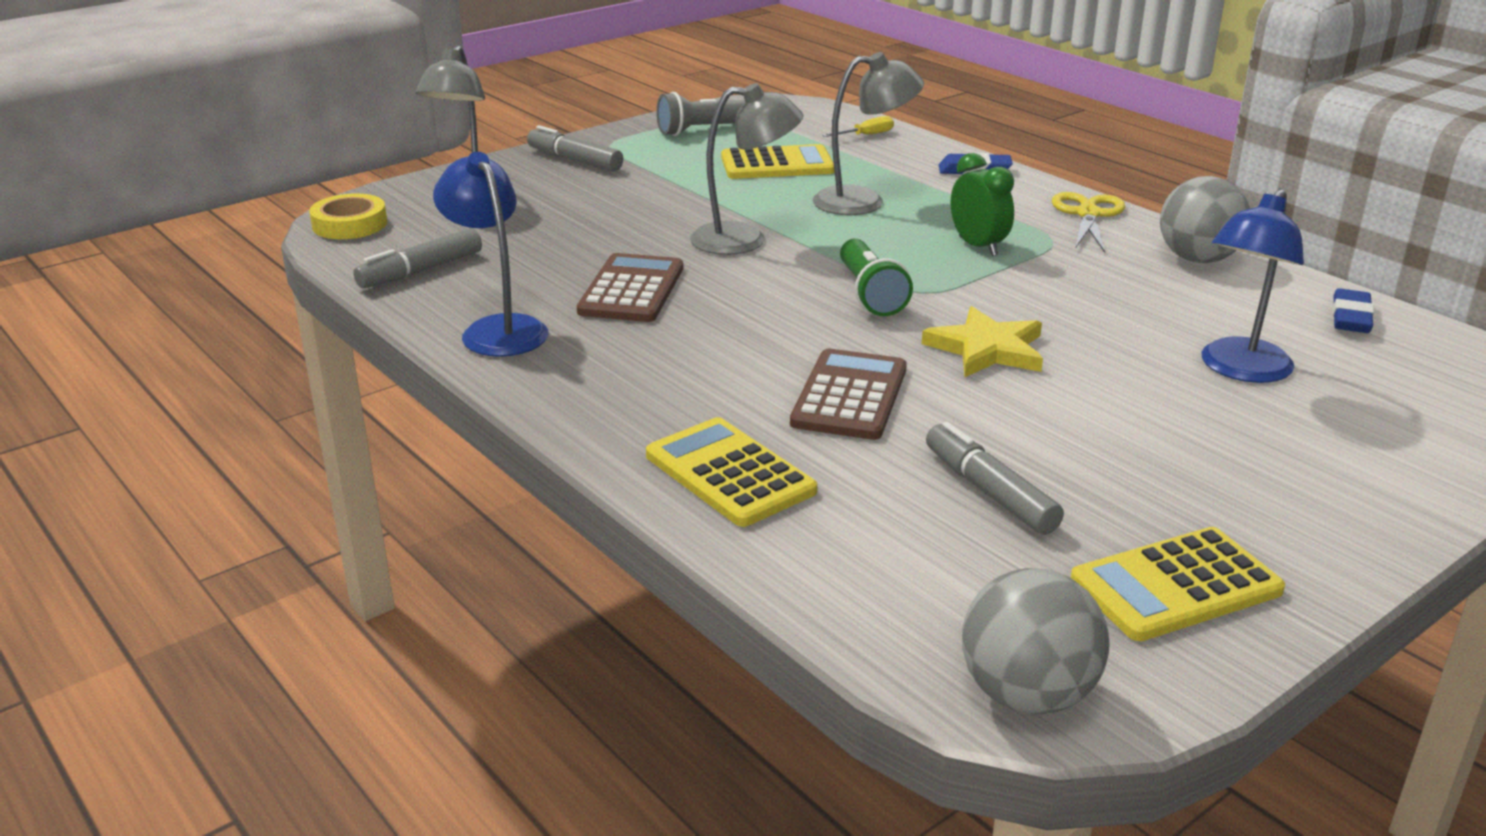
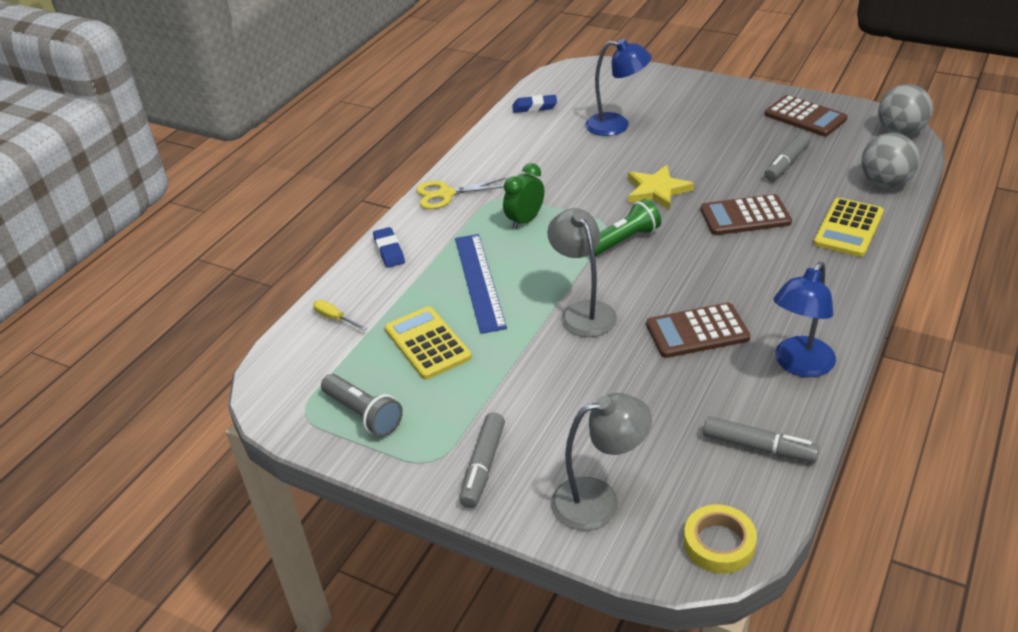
camera: 110 degrees left, 10 degrees up
(863, 201) = (479, 281): grey lamp -> blue ruler
(1176, 586) = (805, 117): yellow calculator -> brown calculator
(1197, 259) = (491, 152): grey ball -> grey ball (885, 183)

